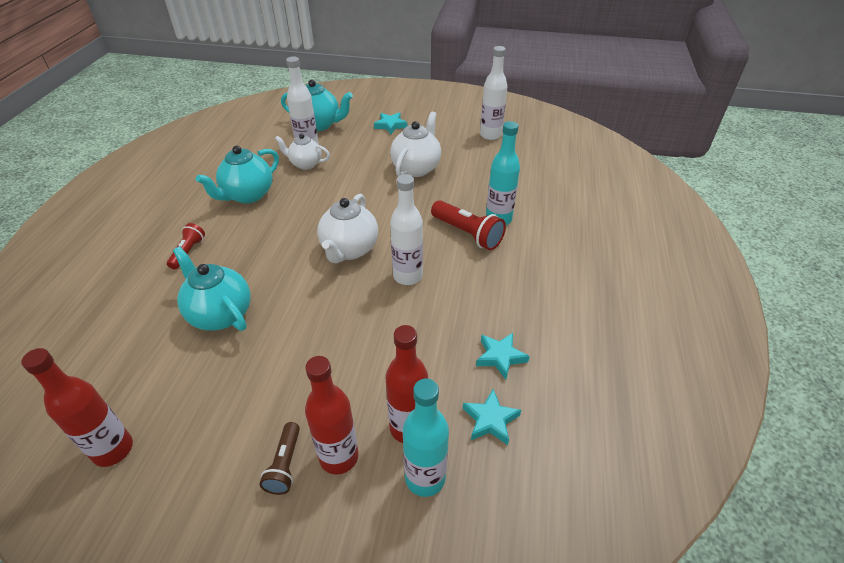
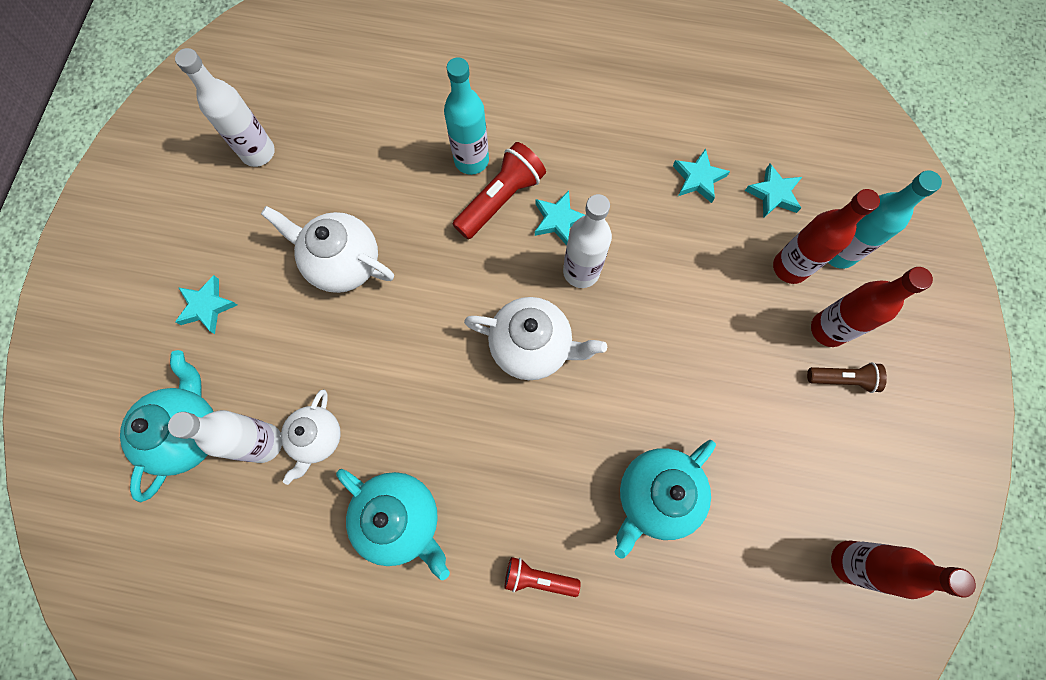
camera: 90 degrees left, 30 degrees up
(452, 264) = (558, 220): none -> turquoise star

